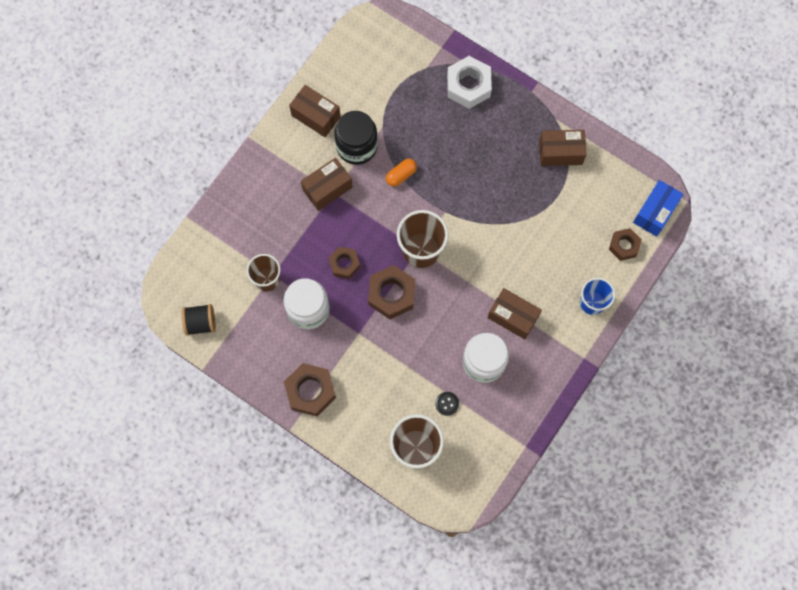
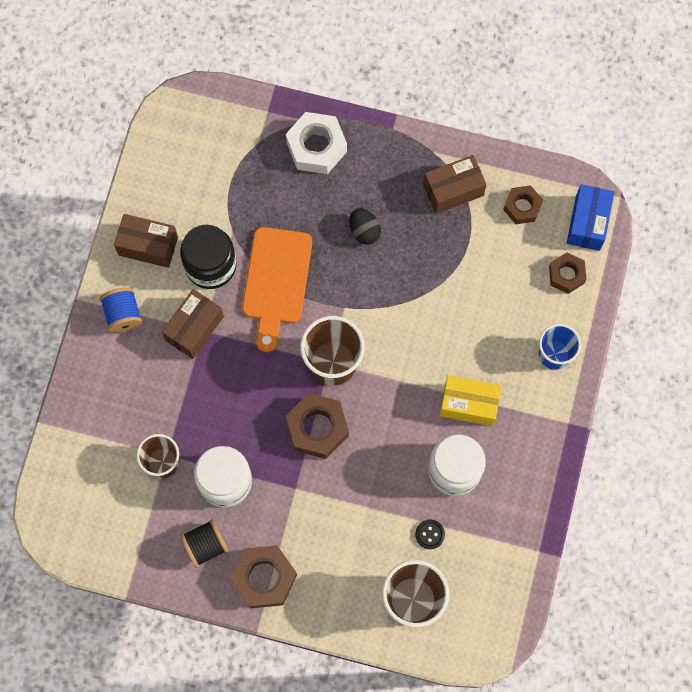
camera: 20 degrees left, 0 degrees up
(201, 323) = (102, 543): black spool -> black spool (205, 545)
(278, 160) = (123, 314): none -> blue spool
(344, 264) = (248, 412): brown nut -> brown nut (522, 207)
(401, 175) = (276, 281): orange capsule -> orange cutting board
(481, 160) = (364, 231): none -> black egg
(513, 317) = (469, 404): brown box -> yellow box

